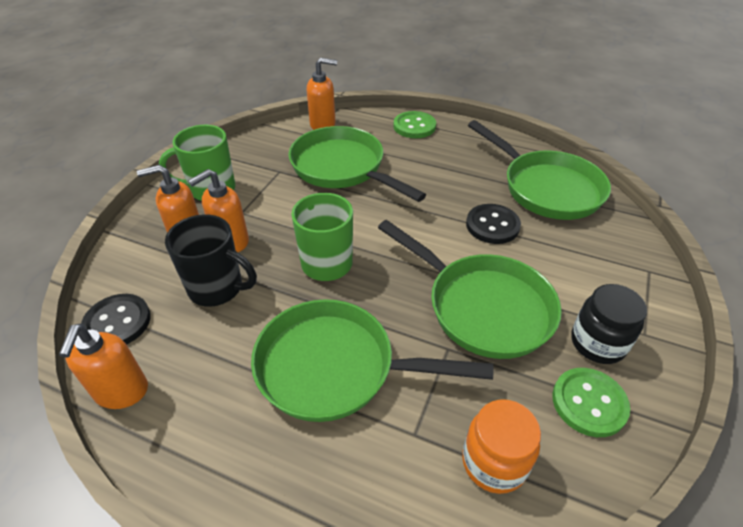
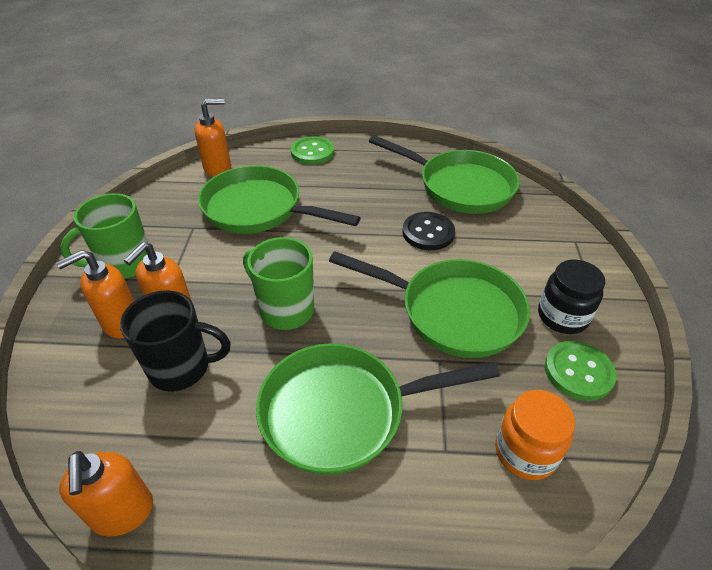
camera: 20 degrees left, 0 degrees up
(117, 322) = (81, 438): black button -> none

